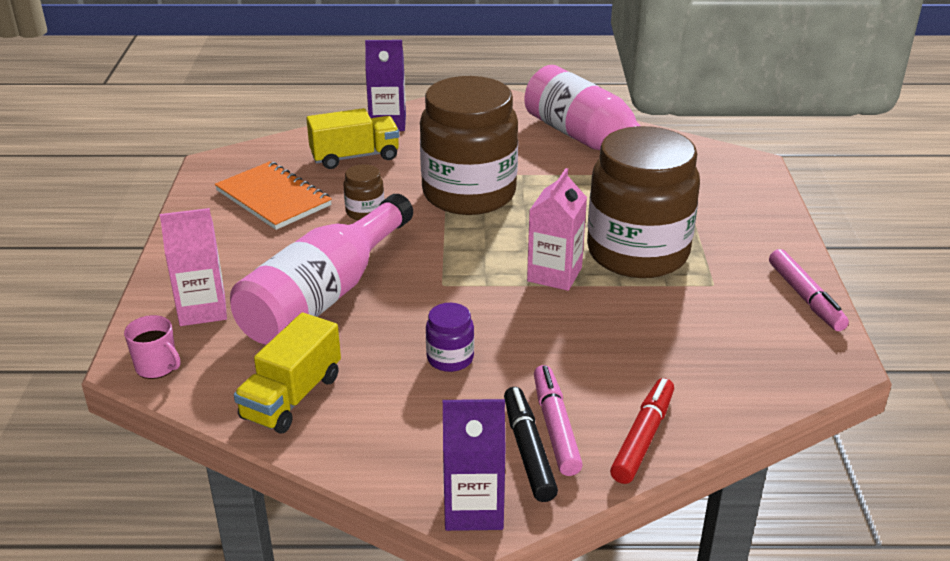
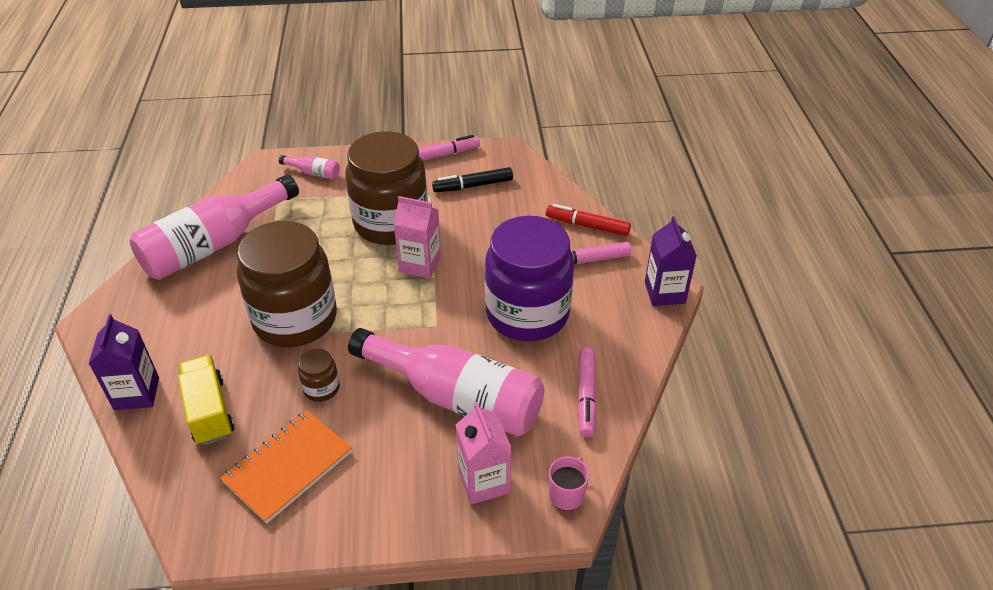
camera: 95 degrees left, 10 degrees up
(292, 397) = (586, 396): yellow truck -> pink marker
(450, 358) = (527, 313): purple jar -> purple jar, size x2.48
(528, 450) = (610, 272): black marker -> black marker (473, 186)
(737, 196) = (314, 173): none -> pink bottle

